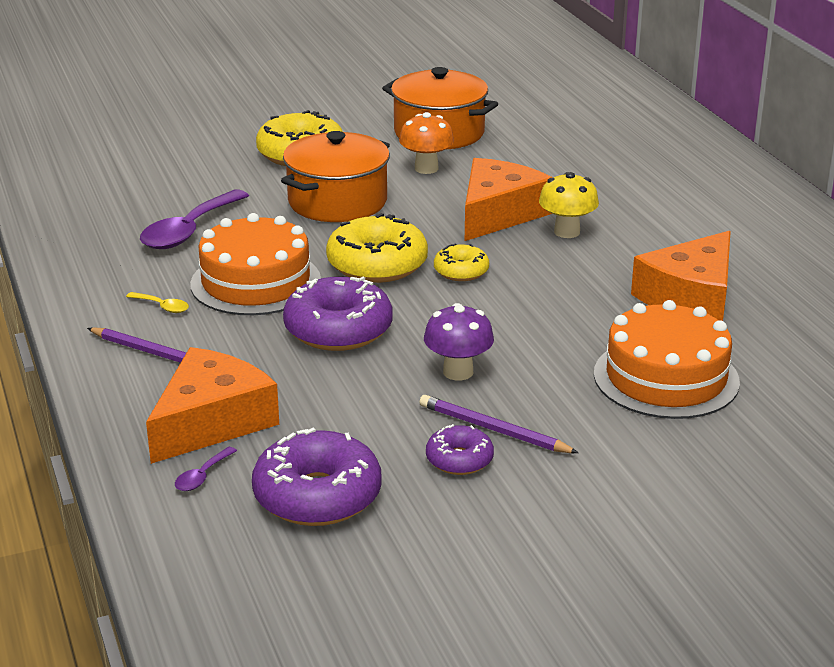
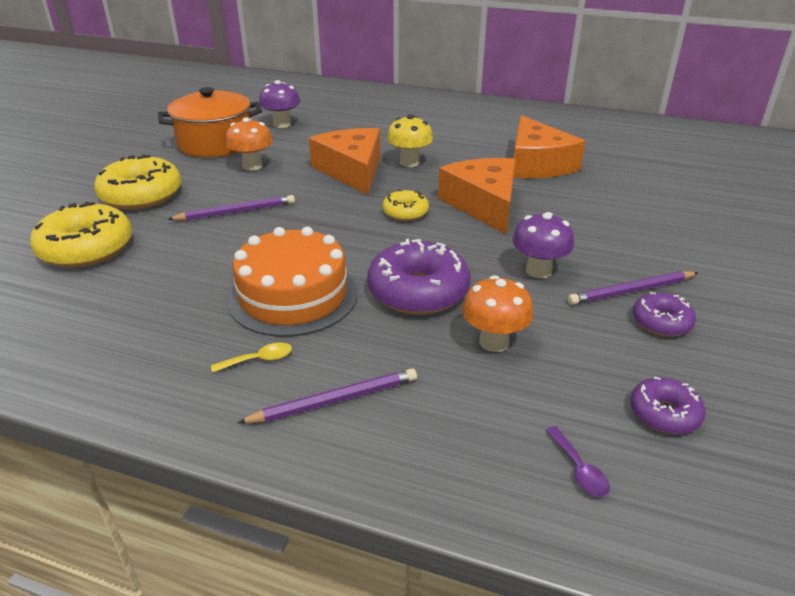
camera: 50 degrees left, 5 degrees up
(189, 231) = (159, 290): purple spoon -> none
(211, 421) = (488, 420): orange cheese -> orange cheese (483, 204)
(313, 389) = (494, 342): none -> orange mushroom
(317, 496) = (664, 414): purple donut -> purple donut, size x0.55
(337, 202) = (236, 212): orange pot -> purple pencil
(377, 264) = (349, 236): yellow donut -> yellow donut (86, 249)
(534, 139) = (282, 124): none -> purple mushroom
(666, 378) = (623, 209): orange cake -> none

